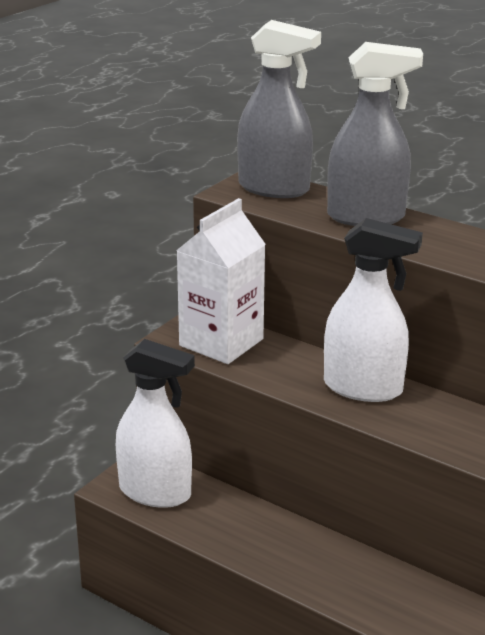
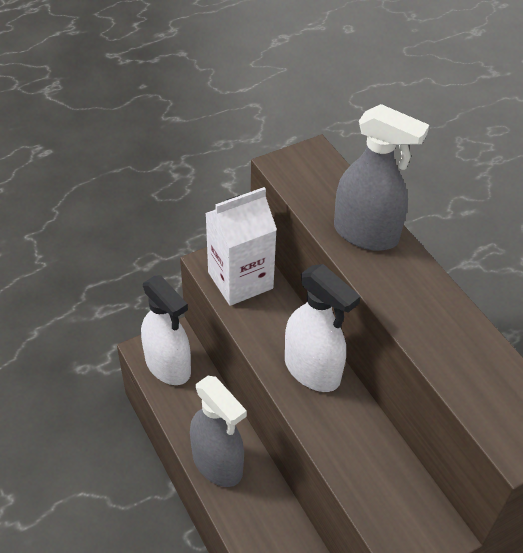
camera: 25 degrees right, 20 degrees up
(274, 188) = (318, 172): grey spray bottle -> grey spray bottle (218, 464)

